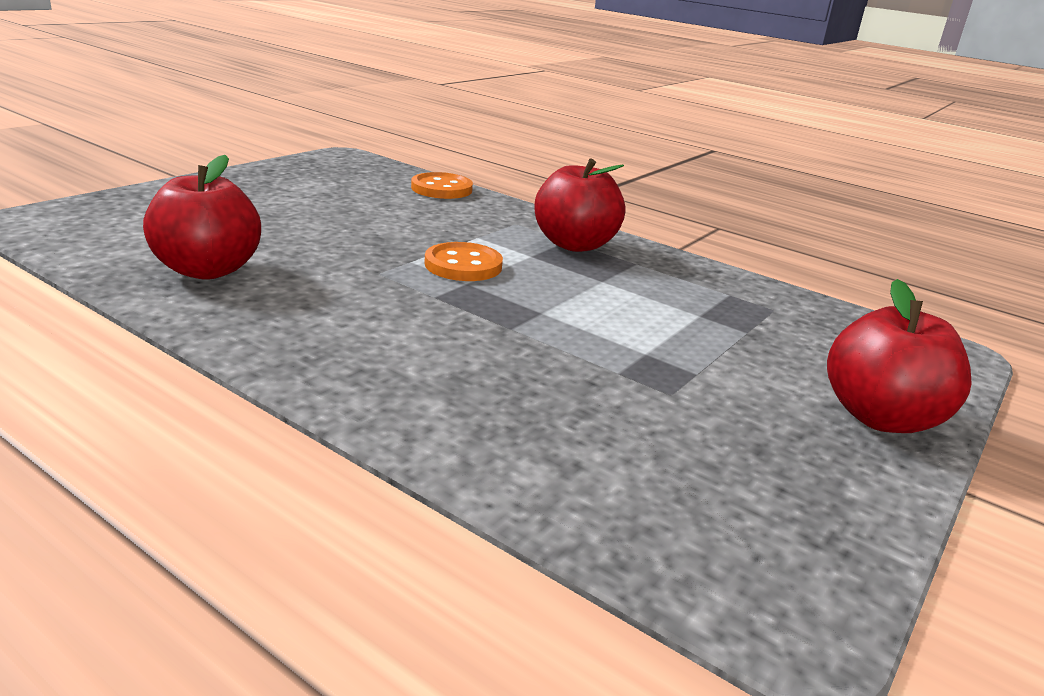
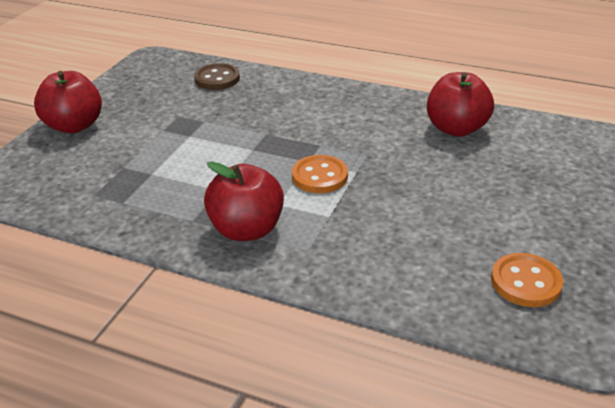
camera: 170 degrees right, 10 degrees up
(441, 189) = (413, 294): orange button -> orange button (525, 282)
(581, 468) = (217, 79): none -> brown button

